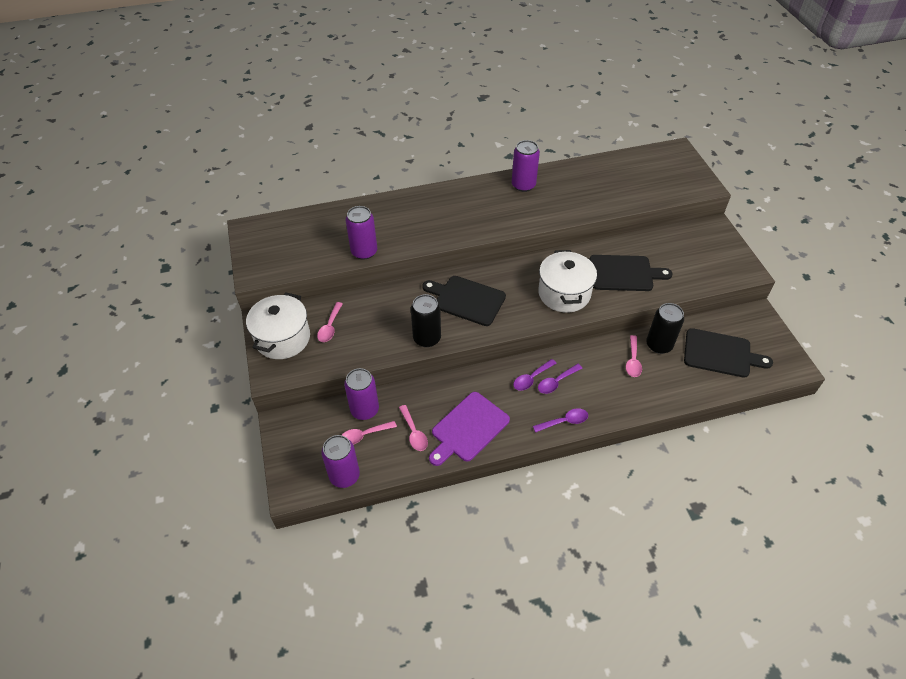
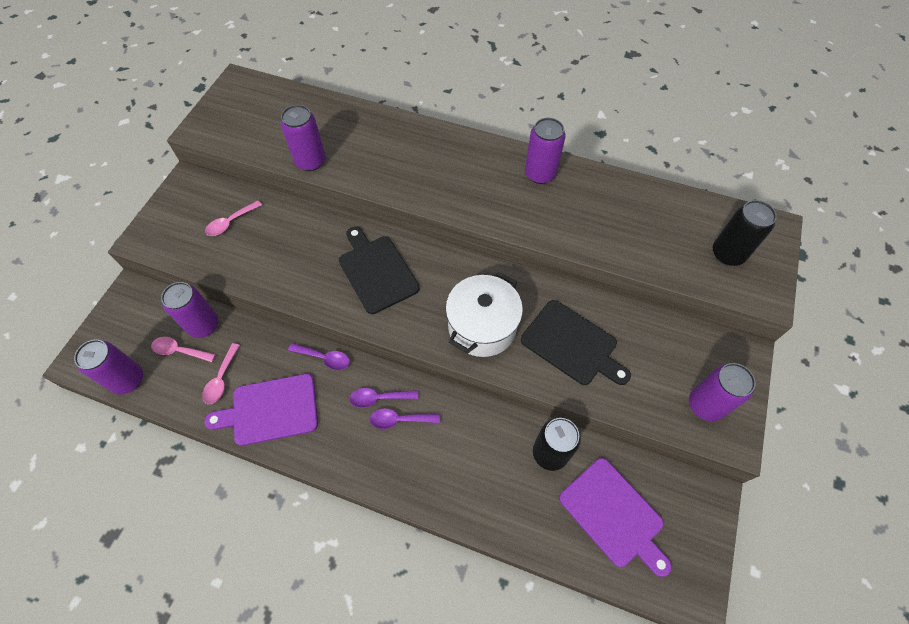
camera: 35 degrees right, 10 degrees up
(283, 338) = (183, 209): white pot -> none
(427, 338) = (301, 289): black can -> black can (727, 254)
(564, 421) = (366, 470): purple spoon -> purple spoon (324, 358)
(633, 361) = (502, 452): pink spoon -> none
(720, 263) = (705, 405): none -> purple can
(720, 354) = (613, 515): black cutting board -> purple cutting board

